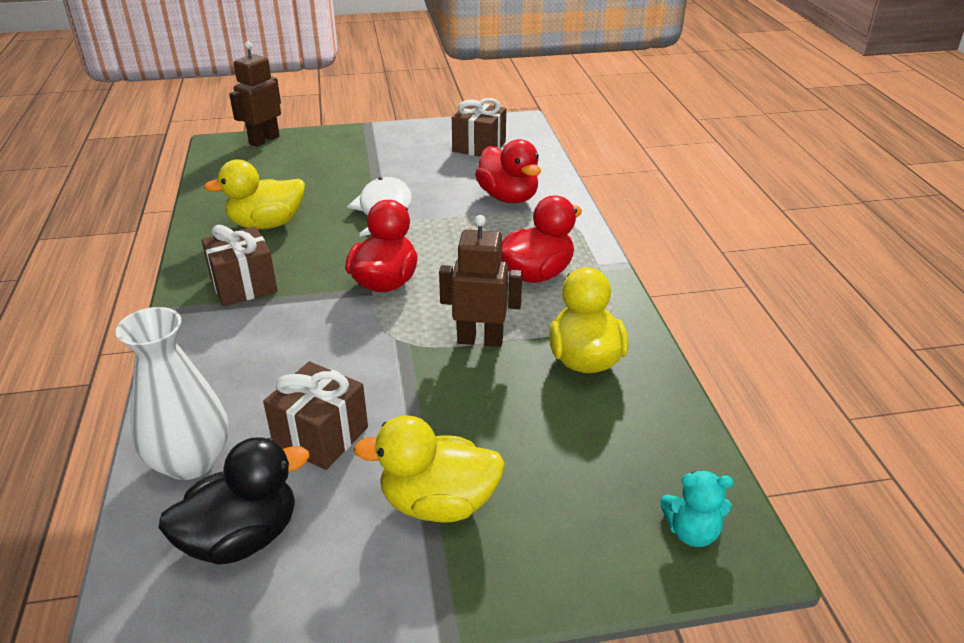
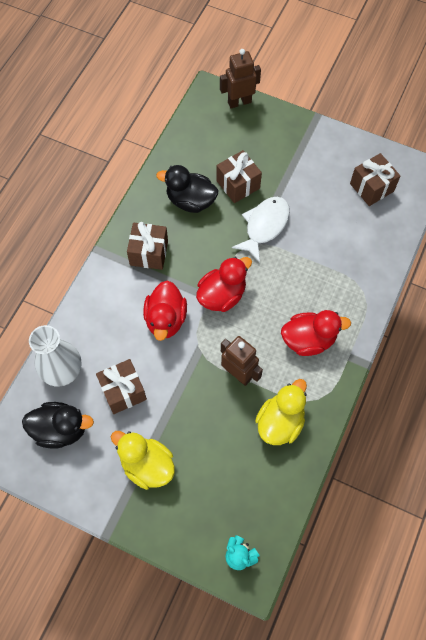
camera: 35 degrees right, 30 degrees up
(266, 224) = (190, 201): yellow duck -> black duck
(319, 193) = (238, 184): none -> brown gift
(508, 197) = (348, 256): red duck -> red duck (166, 319)

